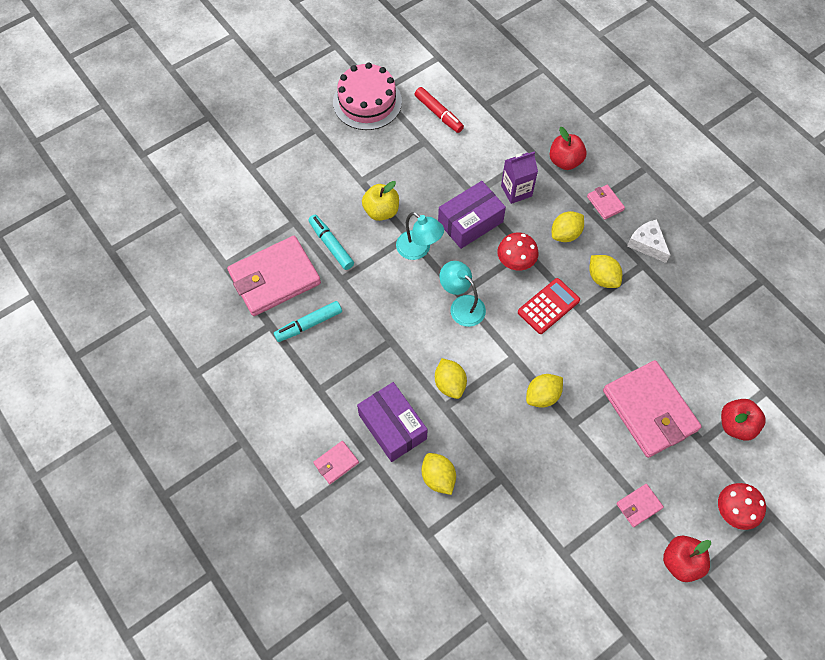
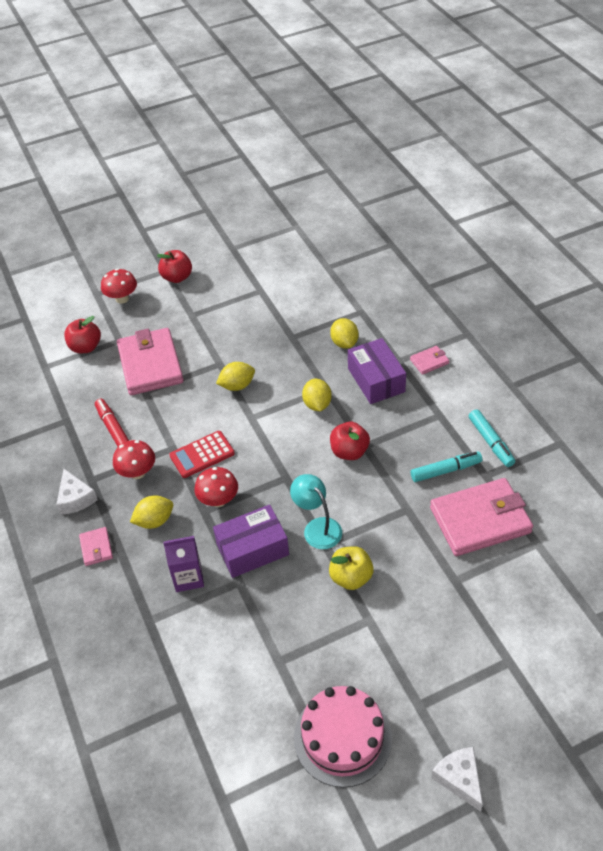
camera: 165 degrees left, 15 degrees down
(285, 91) = (459, 778): none -> white cheese
(331, 245) = (414, 547): turquoise marker -> turquoise marker (490, 442)
(438, 114) = (249, 700): red marker -> red marker (113, 428)
(462, 305) = (287, 467): turquoise lamp -> none
(565, 161) = (117, 605): red apple -> red apple (349, 452)
(602, 278) = (137, 472): yellow lemon -> red mushroom
(639, 506) = (191, 309): pink wallet -> none

